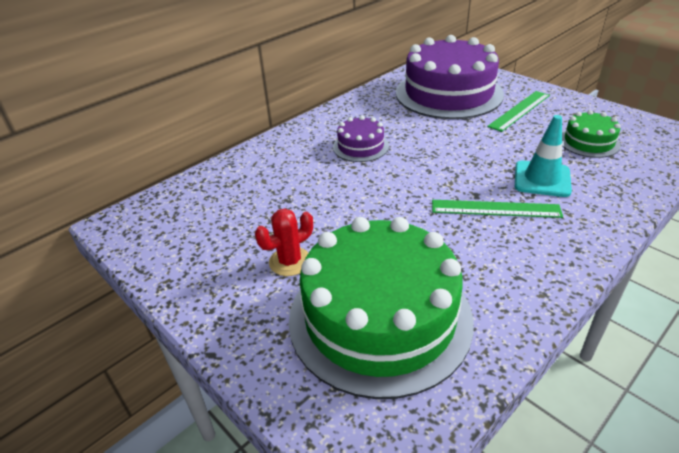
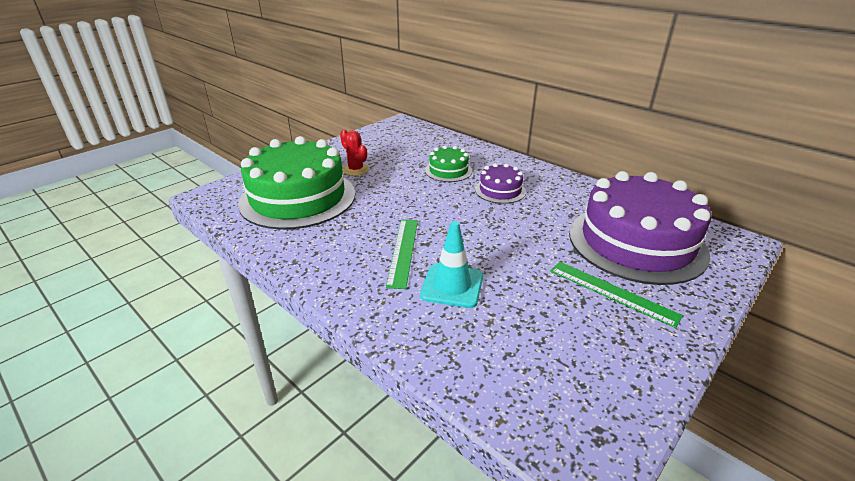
camera: 85 degrees right, 5 degrees down
(588, 142) = (541, 339): green cake -> green cake (448, 171)

